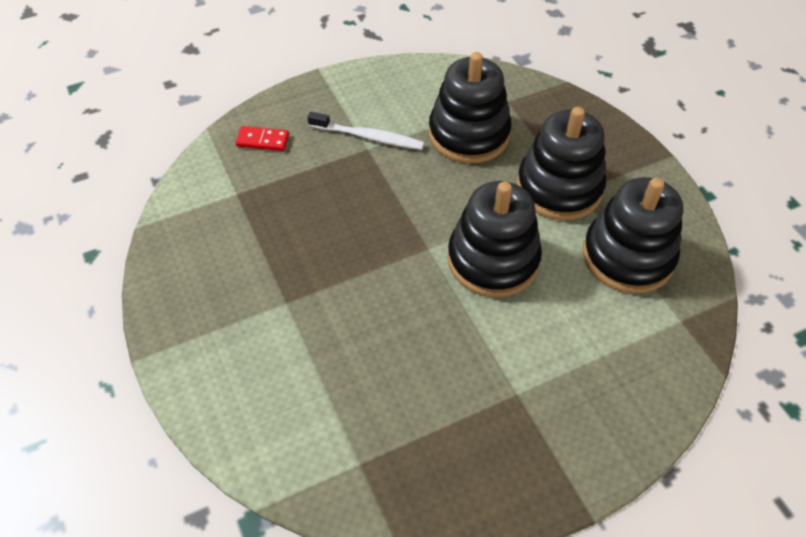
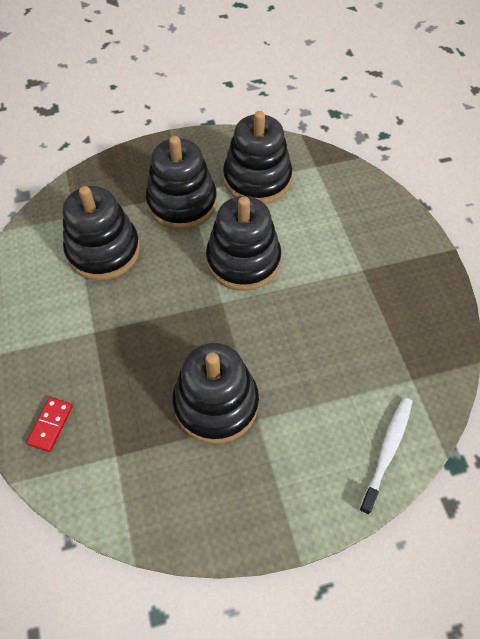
camera: 80 degrees left, 5 degrees up
(299, 263) = (216, 404): none -> black stacking toy
(368, 137) = (79, 328): white toothbrush -> white toothbrush (387, 451)

